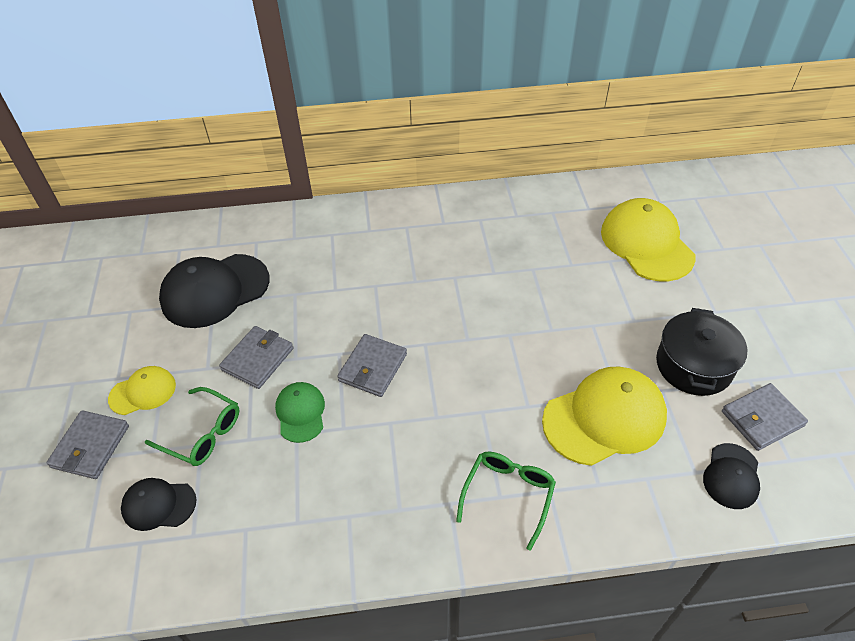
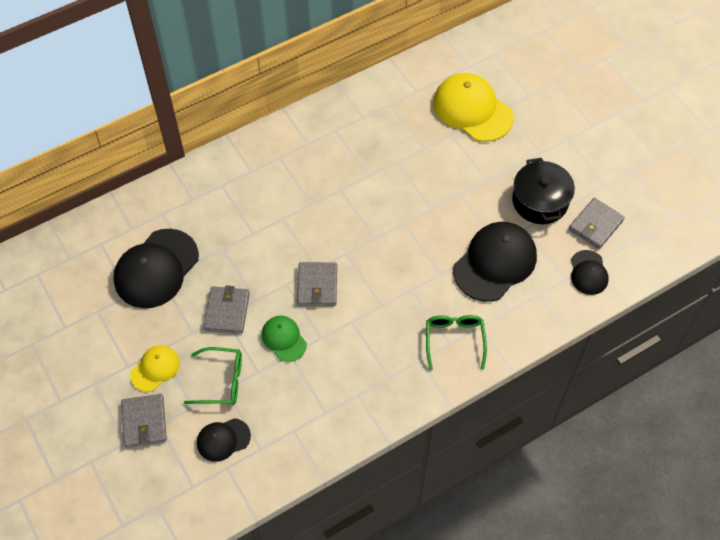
camera: 25 degrees left, 10 degrees up
(604, 418) = (495, 263): yellow cap -> black cap

